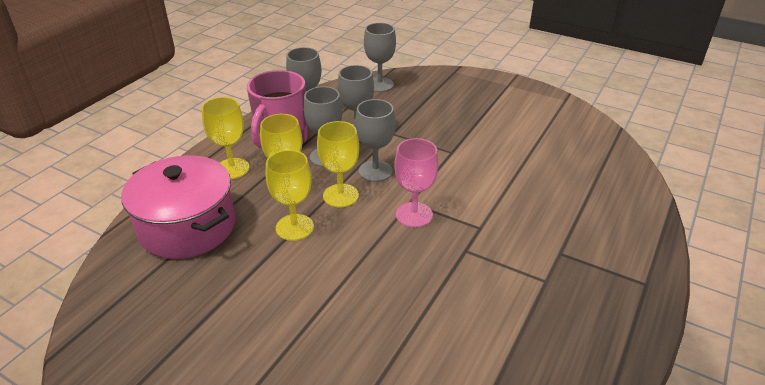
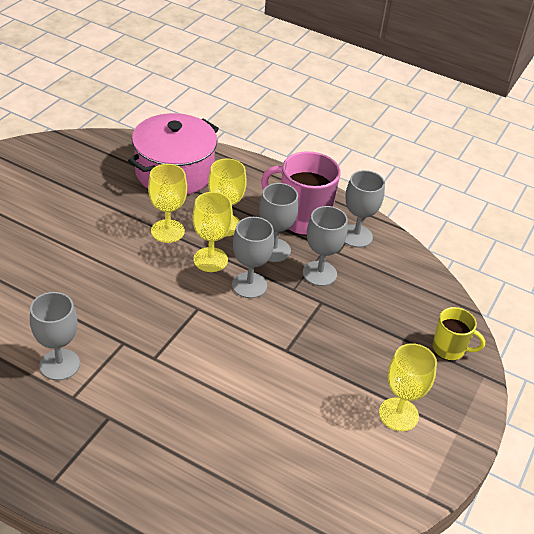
camera: 85 degrees right, 5 degrees up
(232, 168) = (253, 190): yellow goblet -> yellow goblet (398, 414)
(380, 85) = (430, 296): grey goblet -> grey goblet (59, 364)
(414, 214) = (178, 309): pink goblet -> none
(433, 81) = (449, 349): none -> yellow mug

